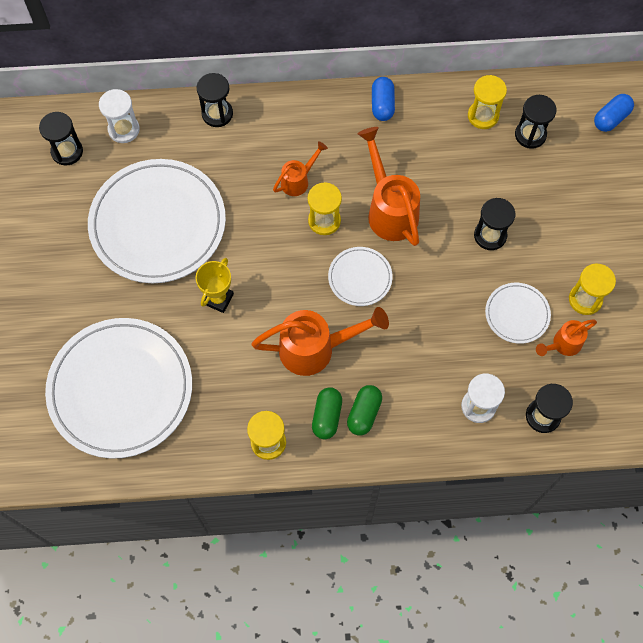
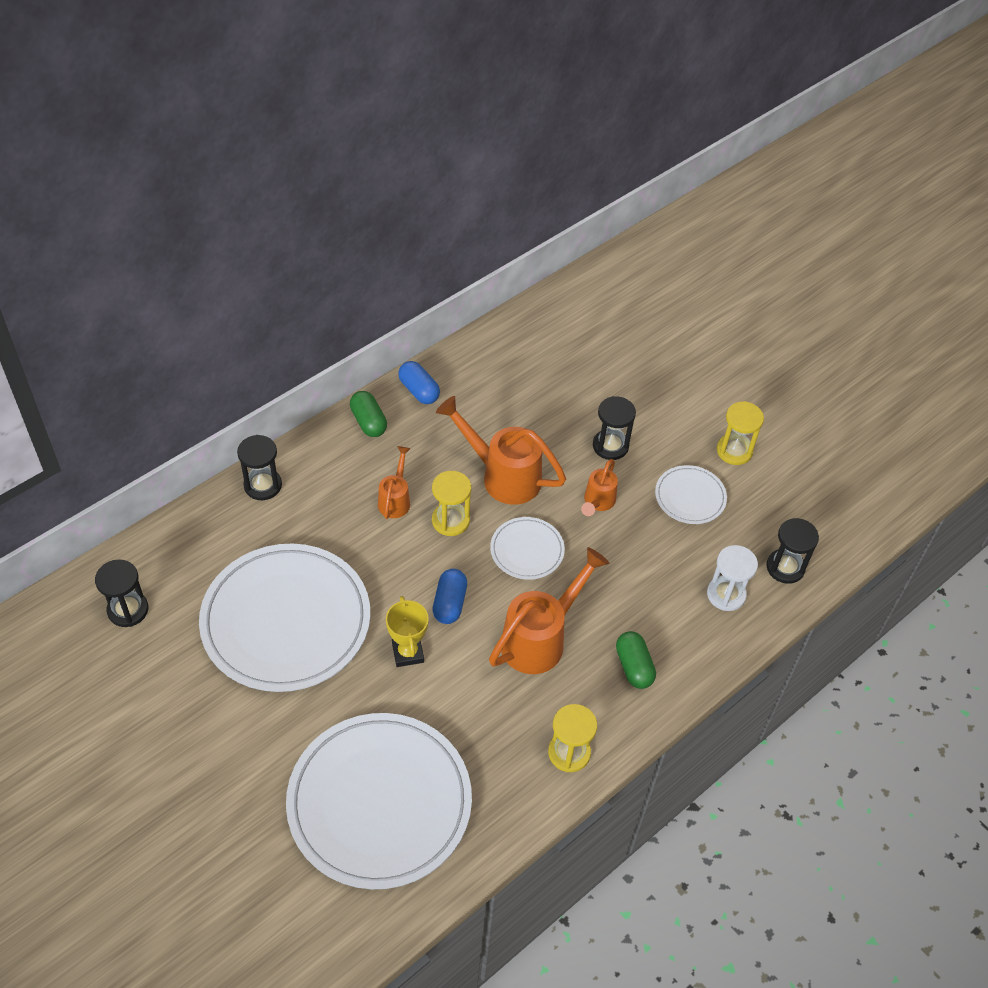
camera: 40 degrees left, 15 degrees down
(124, 129) = (174, 554): white hourglass -> none
(327, 416) = (603, 692): green capsule -> green capsule (368, 422)
(483, 116) = (518, 351): yellow hourglass -> none
(530, 135) = (572, 345): black hourglass -> none
(562, 345) = (749, 498): orange watering can -> orange watering can (597, 503)
(611, 118) = (627, 296): blue capsule -> blue capsule (449, 603)

